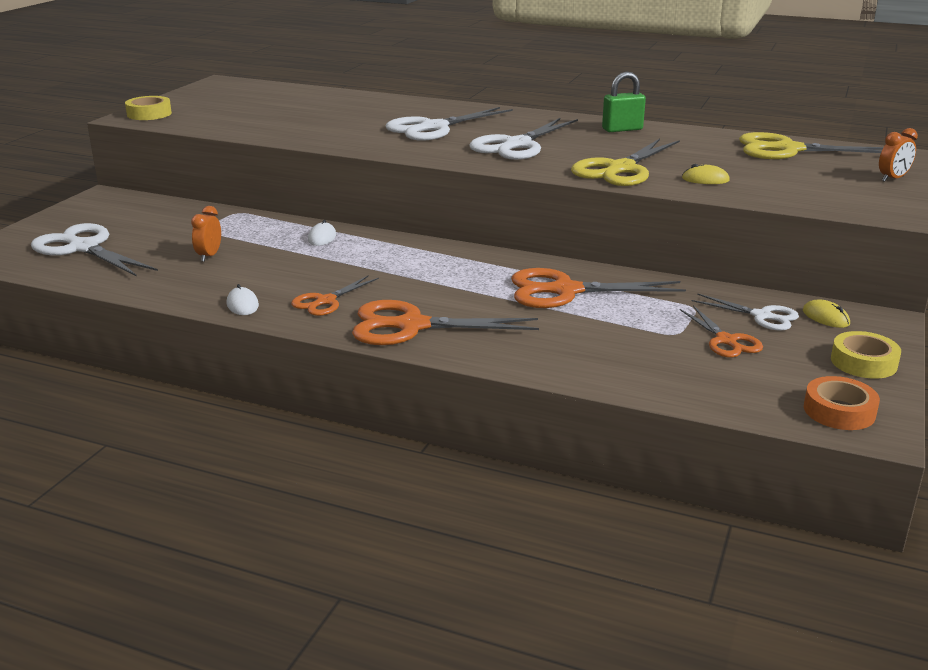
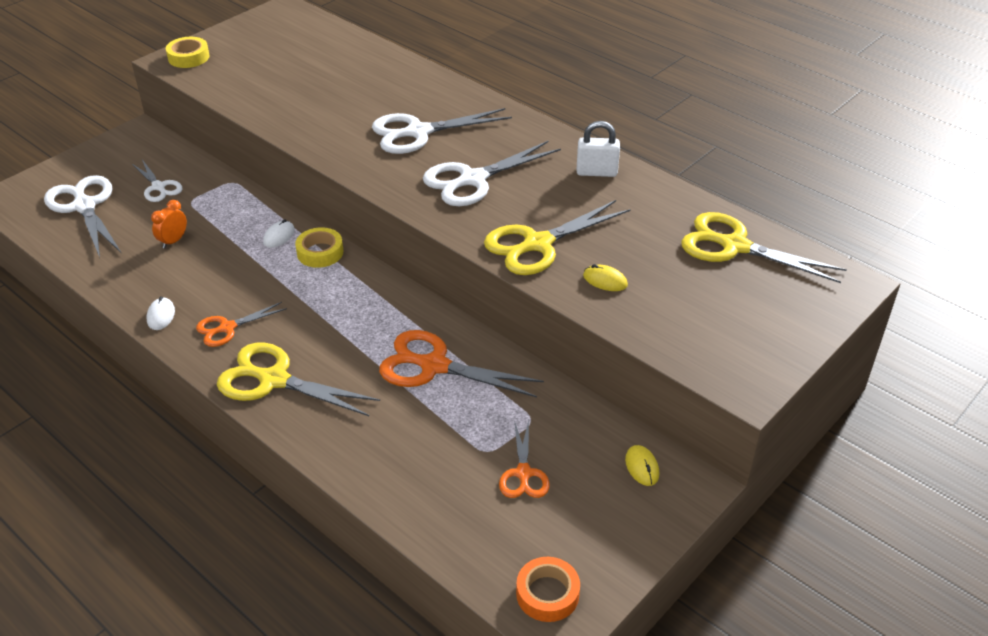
camera: 20 degrees right, 15 degrees up
(411, 326) = (273, 380): orange scissors -> yellow scissors
(622, 129) = (596, 172): green padlock -> white padlock
(762, 316) = (583, 449): white scissors -> white scissors (159, 187)
(863, 362) = (624, 538): yellow tape -> yellow tape (320, 252)
(893, 179) = (797, 323): orange clock -> none

